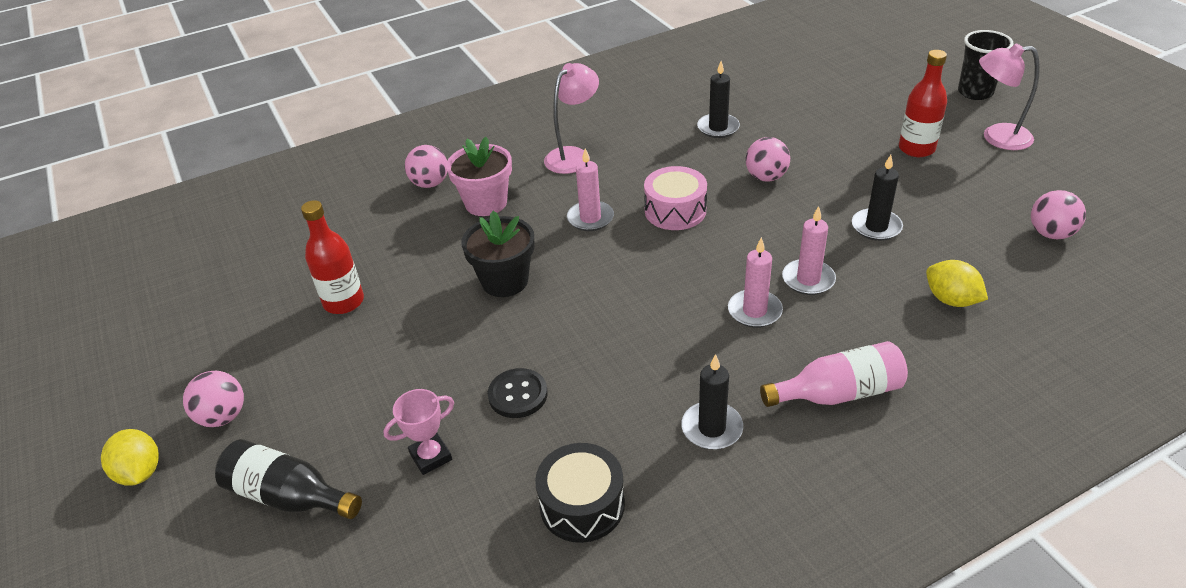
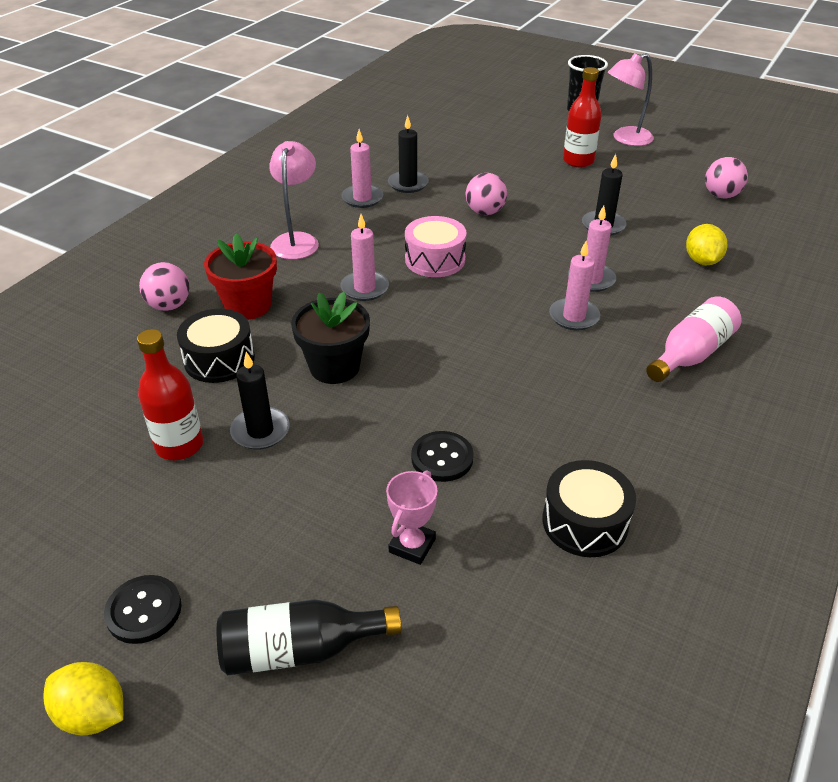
camera: 35 degrees left, 0 degrees up
(223, 416) = (144, 610): pink ball -> black button
(427, 242) = (219, 359): none -> black drum
(486, 203) = (248, 306): pink flower pot -> red flower pot
(663, 131) = (362, 198): none -> pink candle
(712, 428) = (627, 417): black candle -> black candle (260, 431)
(951, 300) = (702, 261): yellow lemon -> yellow lemon turned 75 degrees clockwise

